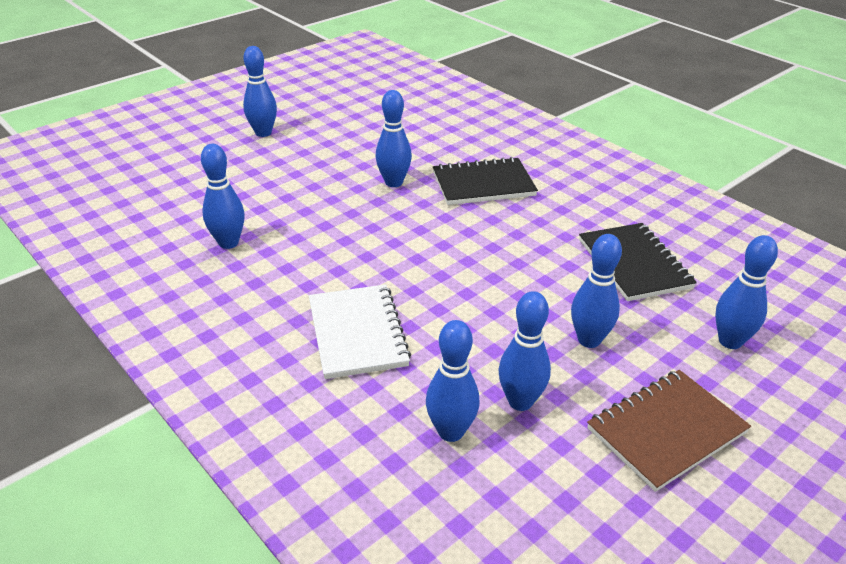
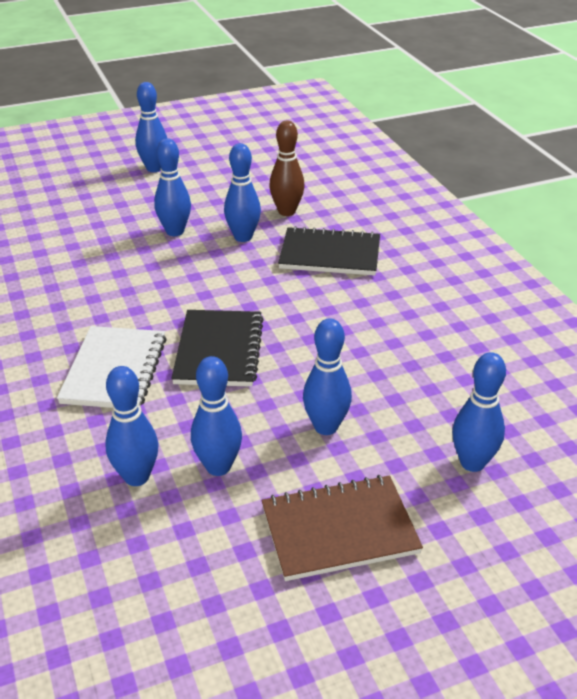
camera: 20 degrees right, 0 degrees up
(228, 243) = (58, 265): blue bowling pin -> blue bowling pin (175, 231)
(418, 152) = (286, 211): none -> brown bowling pin
(634, 264) = (427, 364): black notebook -> black notebook (218, 350)

